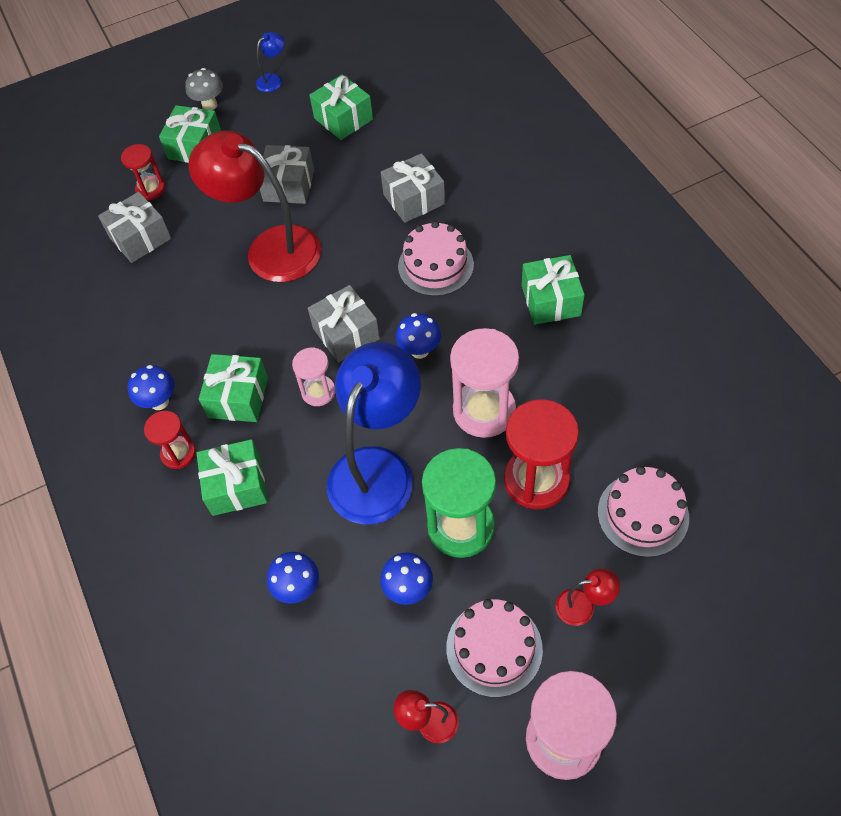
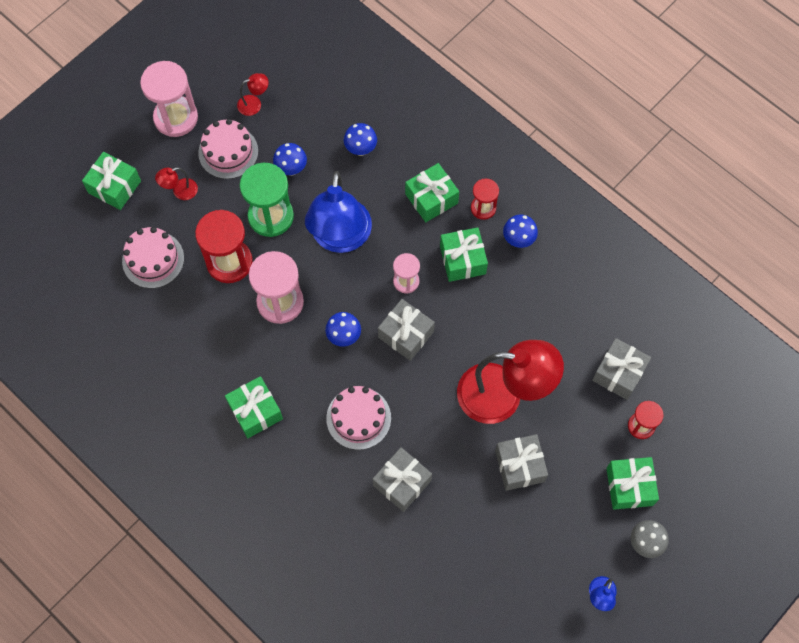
camera: 155 degrees right, 10 degrees up
(343, 119) = (506, 562): green gift -> green gift (114, 187)

